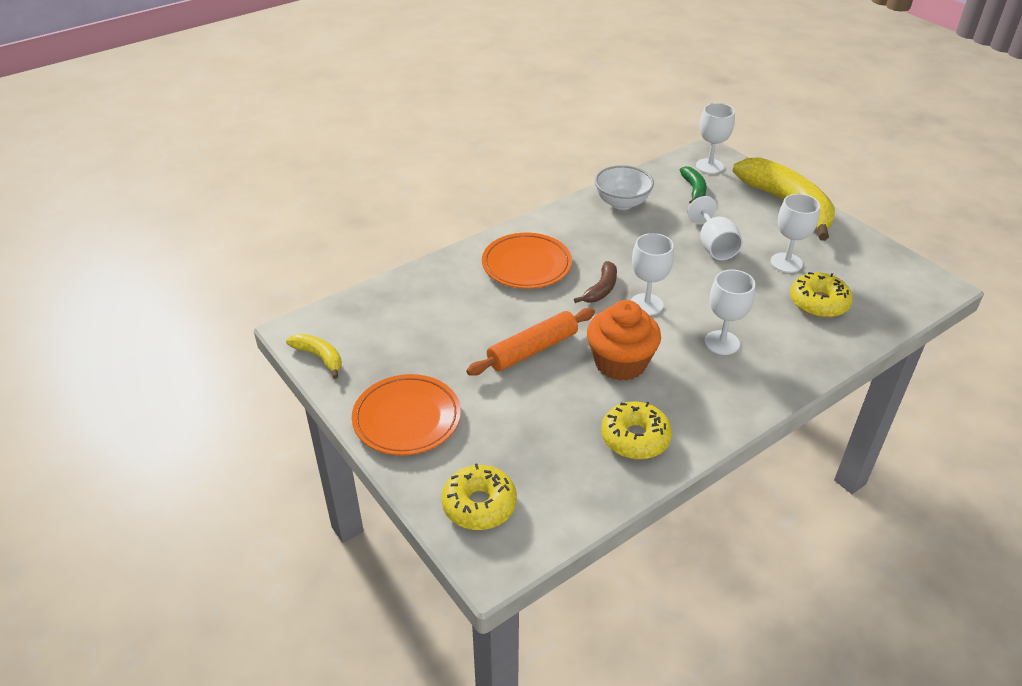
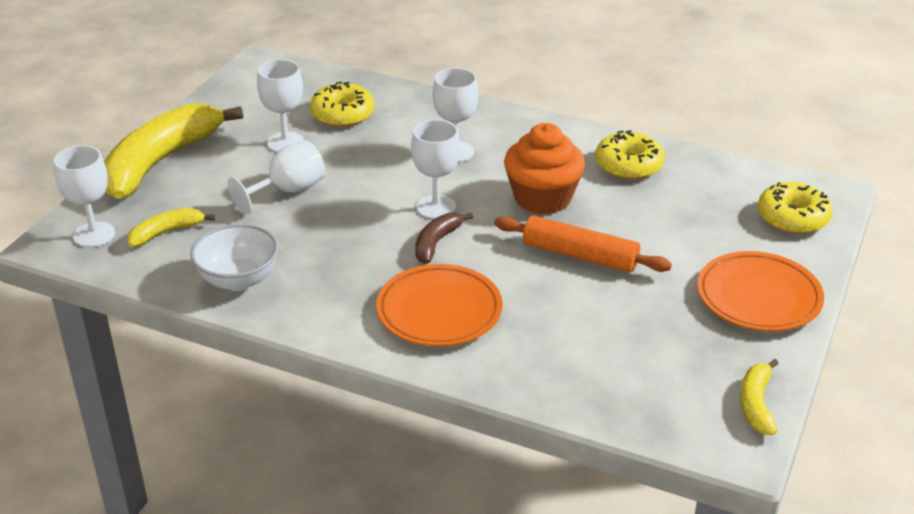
camera: 120 degrees left, 5 degrees down
(601, 289) = (436, 243): brown banana -> brown banana turned 60 degrees counterclockwise
(694, 190) = (166, 232): green banana -> yellow banana

